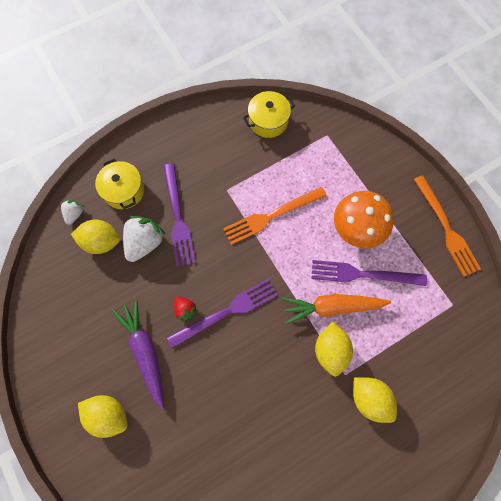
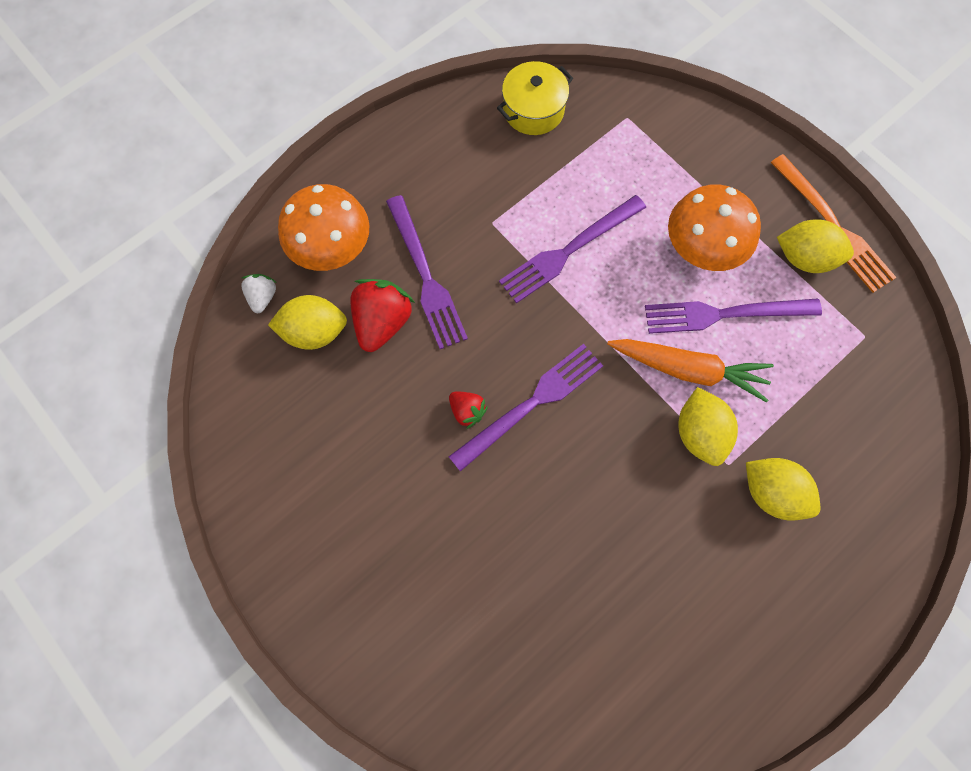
camera: 10 degrees left, 0 degrees up
(108, 414) = (383, 587): yellow lemon -> yellow lemon (805, 258)
(124, 190) = (332, 249): yellow pot -> orange mushroom
(145, 243) = (382, 322): white strawberry -> red strawberry
(145, 352) = (419, 484): purple carrot -> none
(271, 216) = (568, 250): orange fork -> purple fork
(332, 307) = (688, 370): orange carrot -> orange carrot turned 150 degrees counterclockwise

